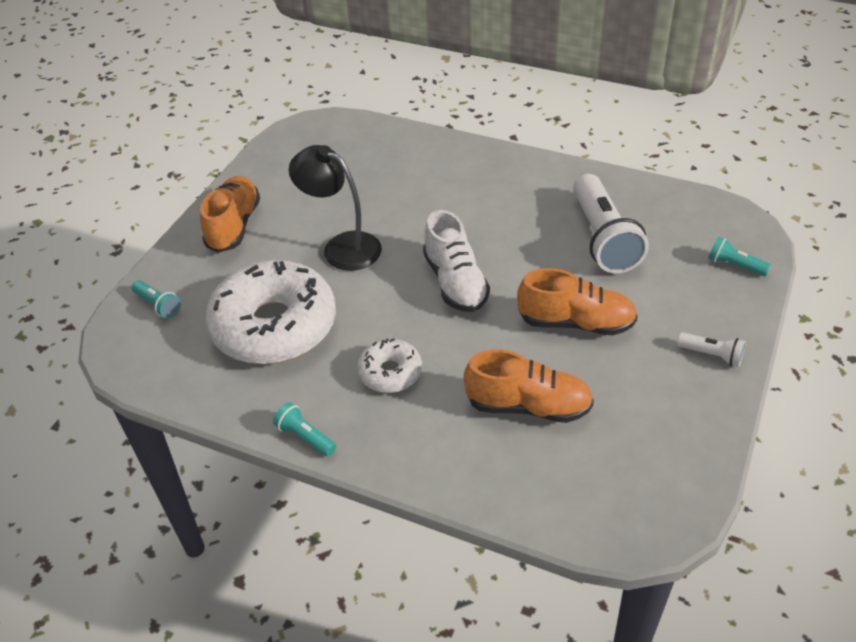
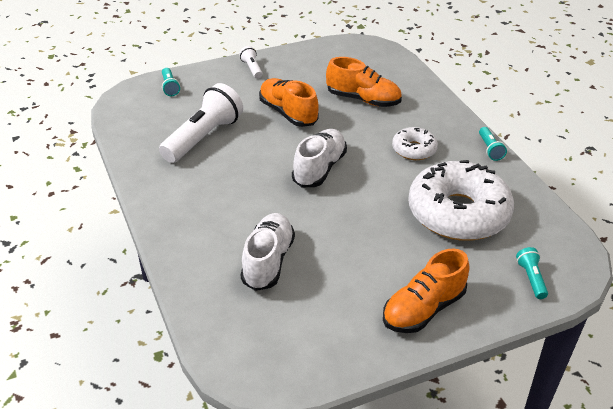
camera: 140 degrees left, 5 degrees down
(342, 247) = (360, 236): black lamp -> none
(390, 184) = (268, 261): none -> white shoe
(528, 406) = (363, 99): orange shoe -> orange shoe turned 150 degrees clockwise

